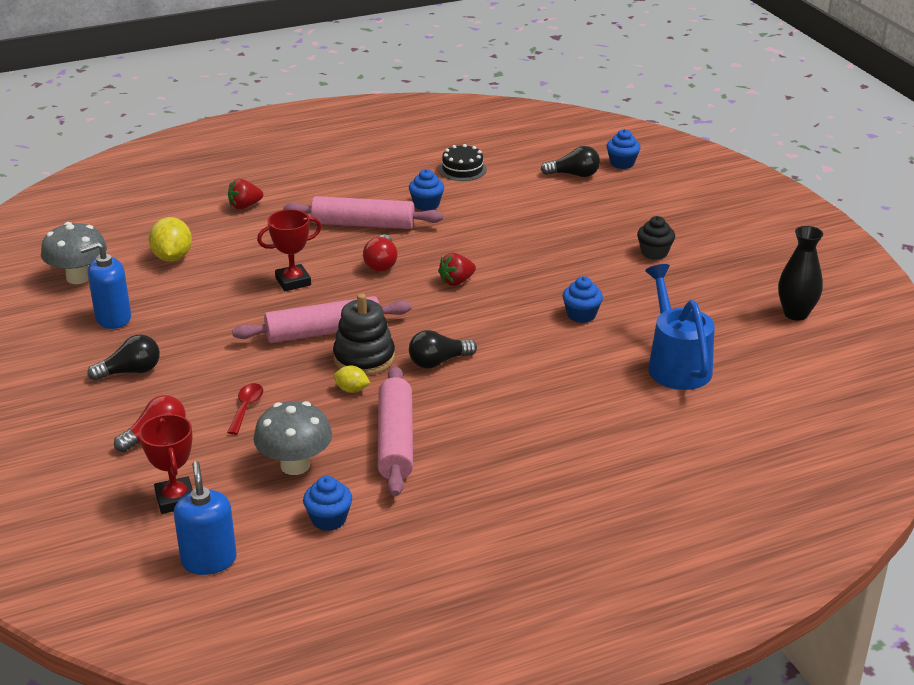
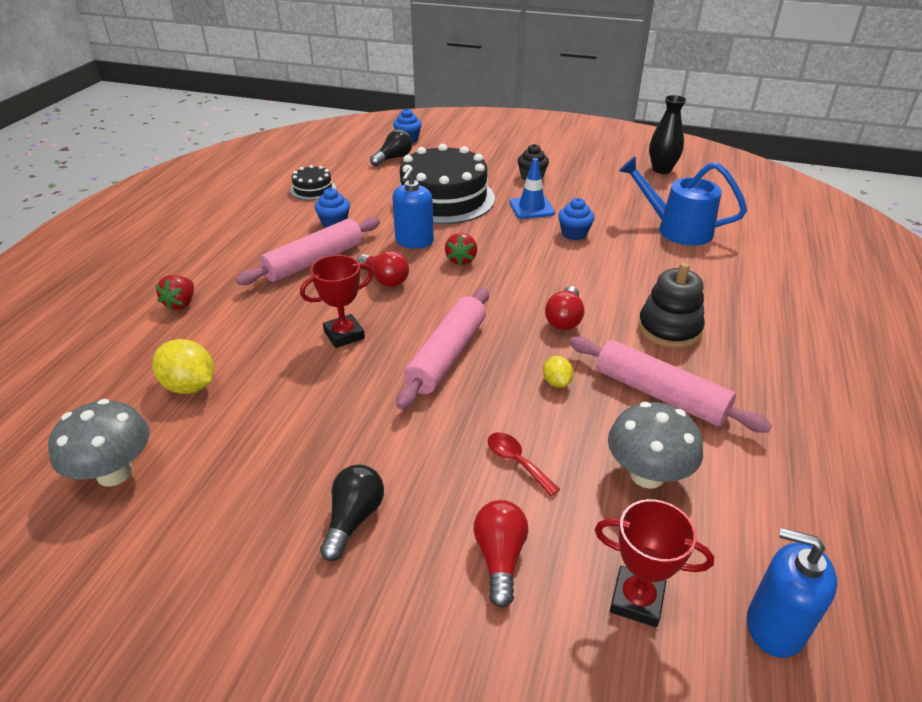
camera: 50 degrees left, 5 degrees up
(113, 318) = (234, 483): blue soap dispenser -> blue soap dispenser (414, 241)
(293, 281) = (344, 335): red trophy -> red trophy turned 45 degrees clockwise
(329, 519) = (756, 494): blue cupcake -> none
(352, 390) = (556, 382): yellow lemon -> yellow lemon turned 75 degrees counterclockwise
(364, 358) = (515, 353): black stacking toy -> black stacking toy (669, 329)
(438, 362) = (564, 319): black light bulb -> red light bulb
(542, 230) = (444, 199): none -> black cake
(594, 276) = (531, 208): none -> blue traffic cone

